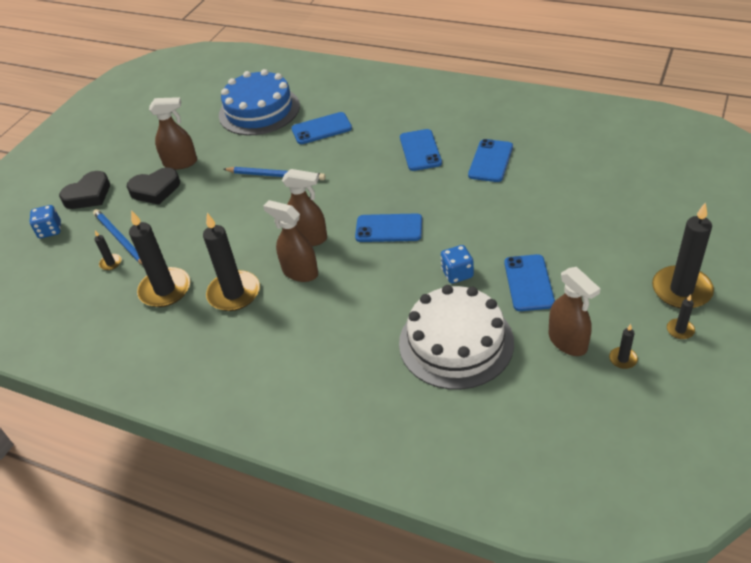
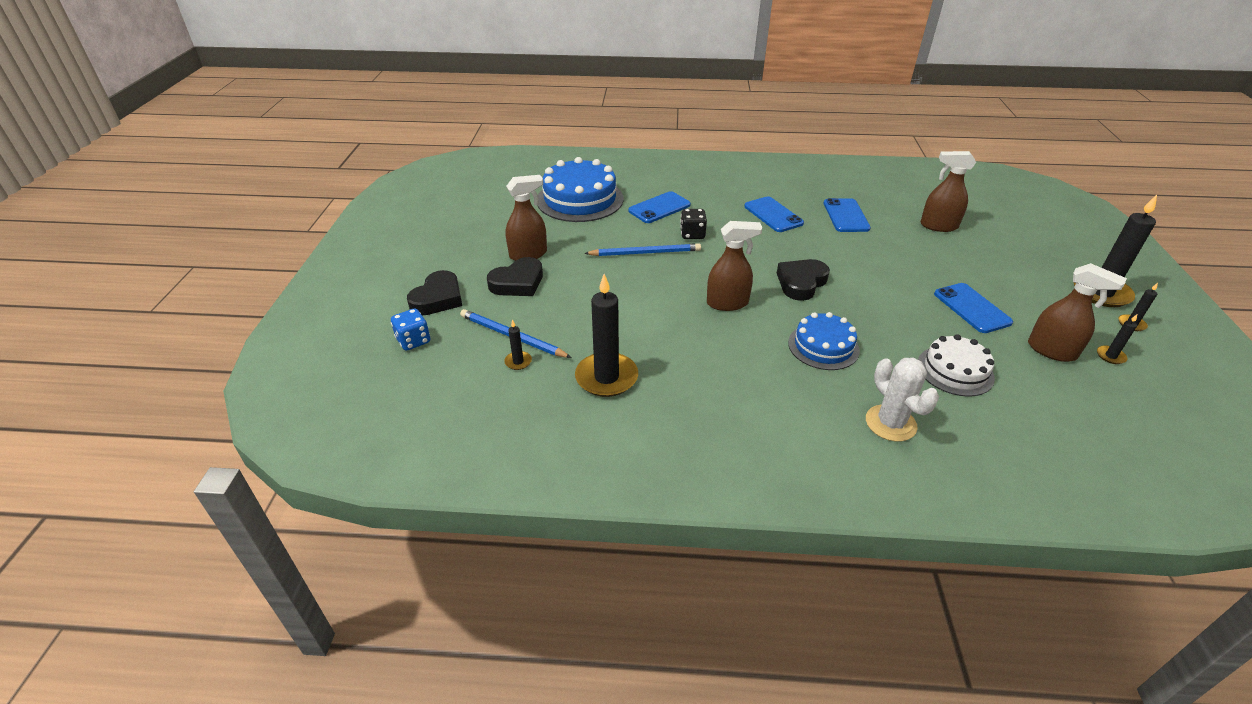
camera: 25 degrees left, 5 degrees down
(234, 293) = (689, 367): black candle -> none
(300, 272) = (744, 335): brown spray bottle -> brown spray bottle (938, 226)
(330, 162) = (692, 234): none -> black dice
(357, 378) = (890, 423): none -> white cactus
(358, 296) = (823, 346): none -> blue cake
(389, 228) = (801, 283): blue phone -> black heart
(456, 342) = (955, 370): white cake -> white cake, size x0.60
(457, 274) = (901, 311): blue dice -> none

